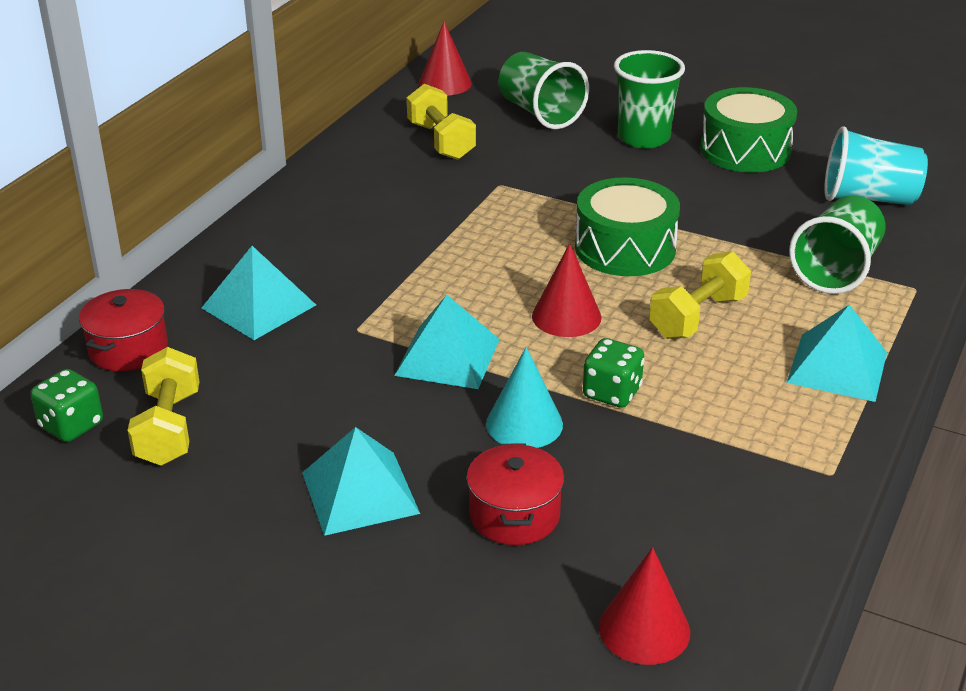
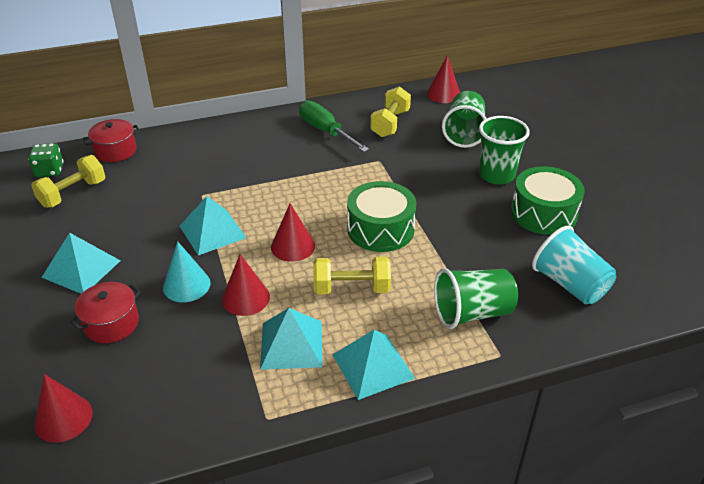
camera: 45 degrees right, 5 degrees up
(259, 306) = (186, 161): turquoise pyramid -> turquoise pyramid (291, 344)
(379, 185) = (325, 131): none -> green screwdriver
(612, 393) = (245, 298): green dice -> red cone

